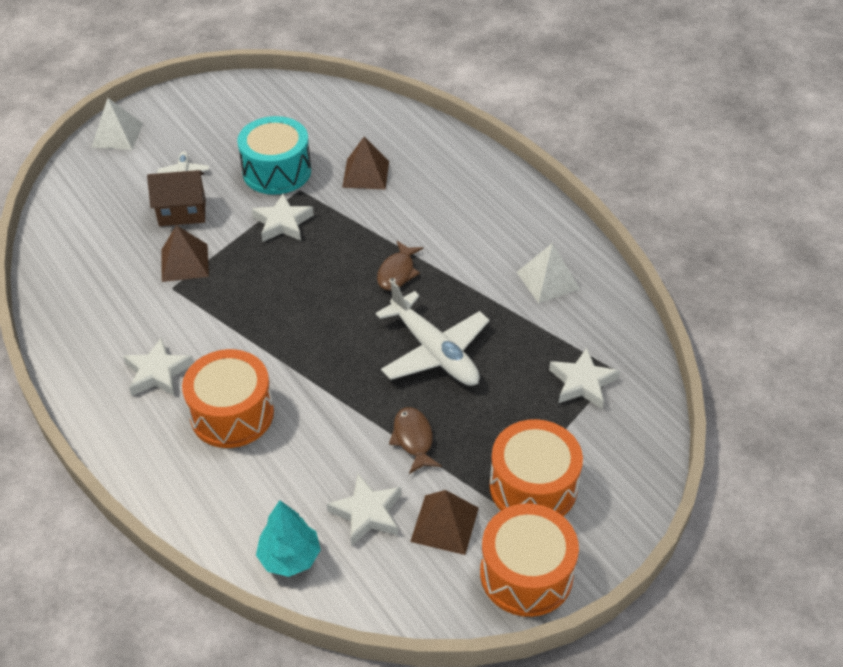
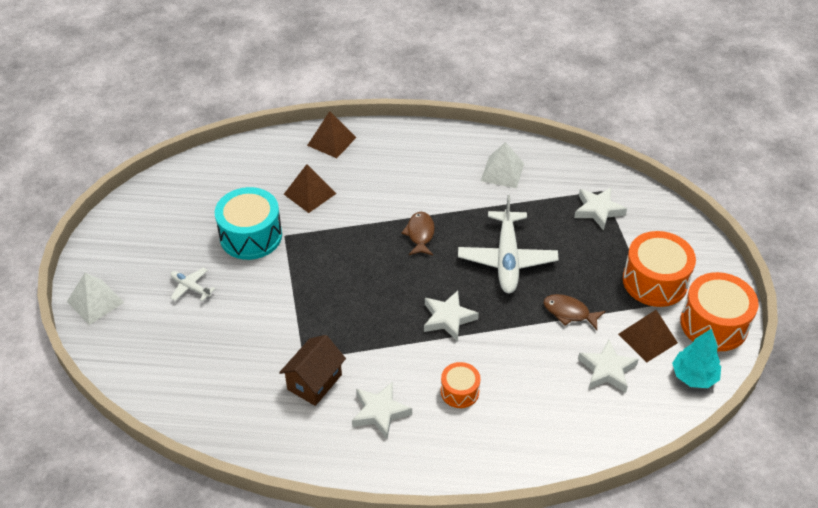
camera: 50 degrees left, 0 degrees up
(182, 212) = (231, 311): brown house -> brown house (314, 382)
(184, 262) = (286, 338): brown pyramid -> brown pyramid (331, 141)
(232, 414) = (459, 391): orange drum -> orange drum, size x0.55
(282, 223) = (307, 263): white star -> white star (448, 318)
(289, 557) = (608, 429): turquoise tree -> turquoise tree (694, 376)
(397, 272) = (420, 234): brown fish -> brown fish turned 150 degrees counterclockwise
(434, 351) = (507, 259): white plane -> white plane turned 90 degrees clockwise

